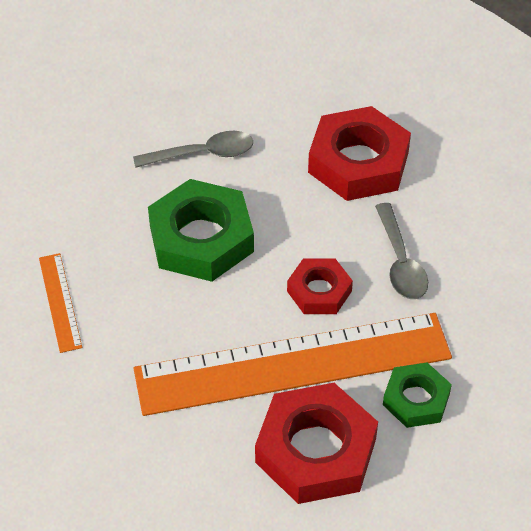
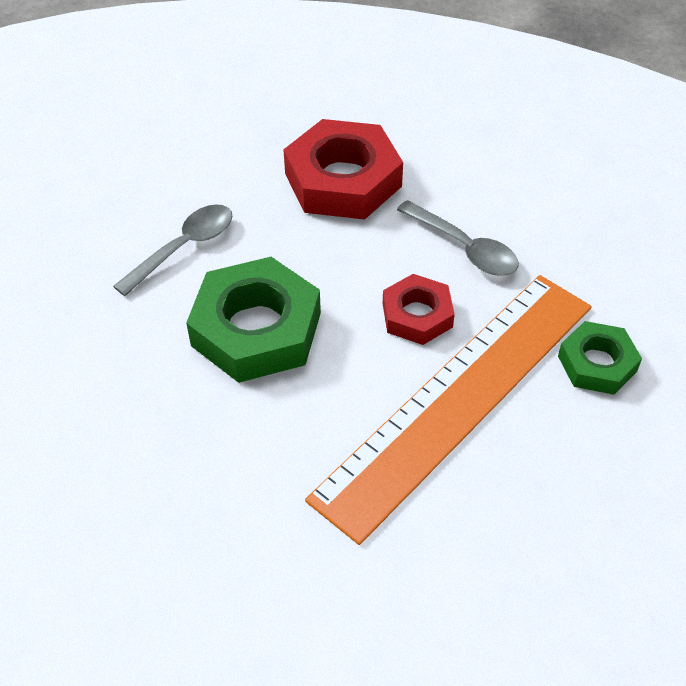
camera: 35 degrees left, 0 degrees up
(60, 302) = (160, 480): orange ruler -> none
(315, 450) = (557, 469): red nut -> none

